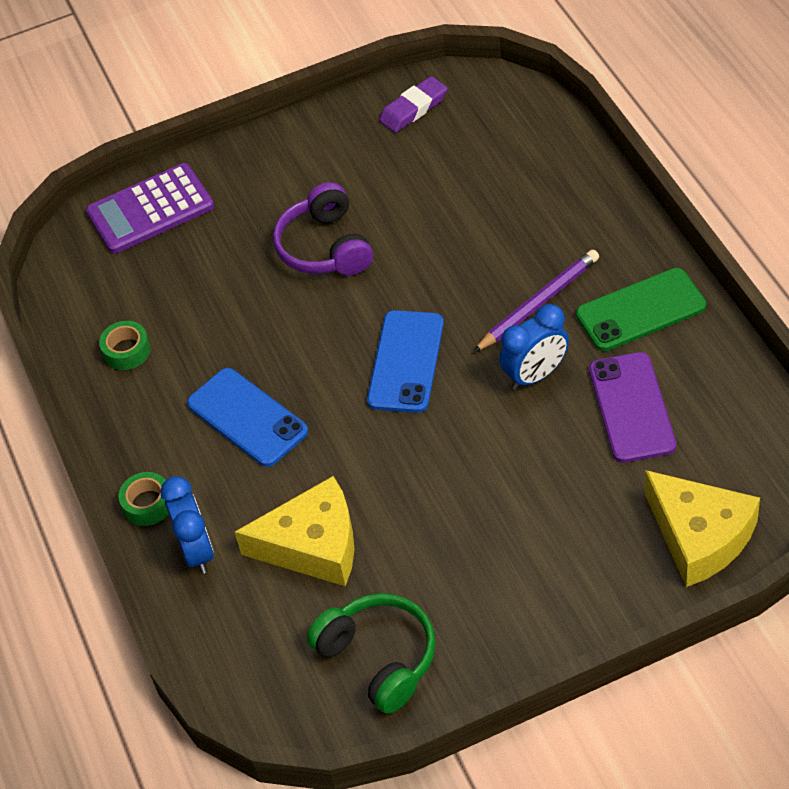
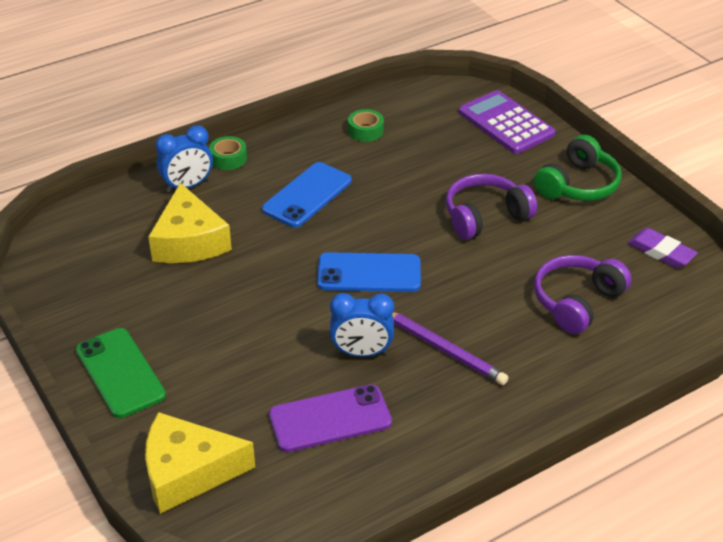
camera: 75 degrees right, 10 degrees down
(379, 658) = (87, 285): green headphones -> green headphones (578, 185)
(480, 186) = (576, 302): none -> purple headphones
(535, 375) = (362, 352): blue clock -> blue clock turned 45 degrees counterclockwise
(640, 310) = (445, 420): green phone -> green phone (120, 373)
(699, 536) = (188, 472): yellow cheese -> yellow cheese turned 45 degrees clockwise

